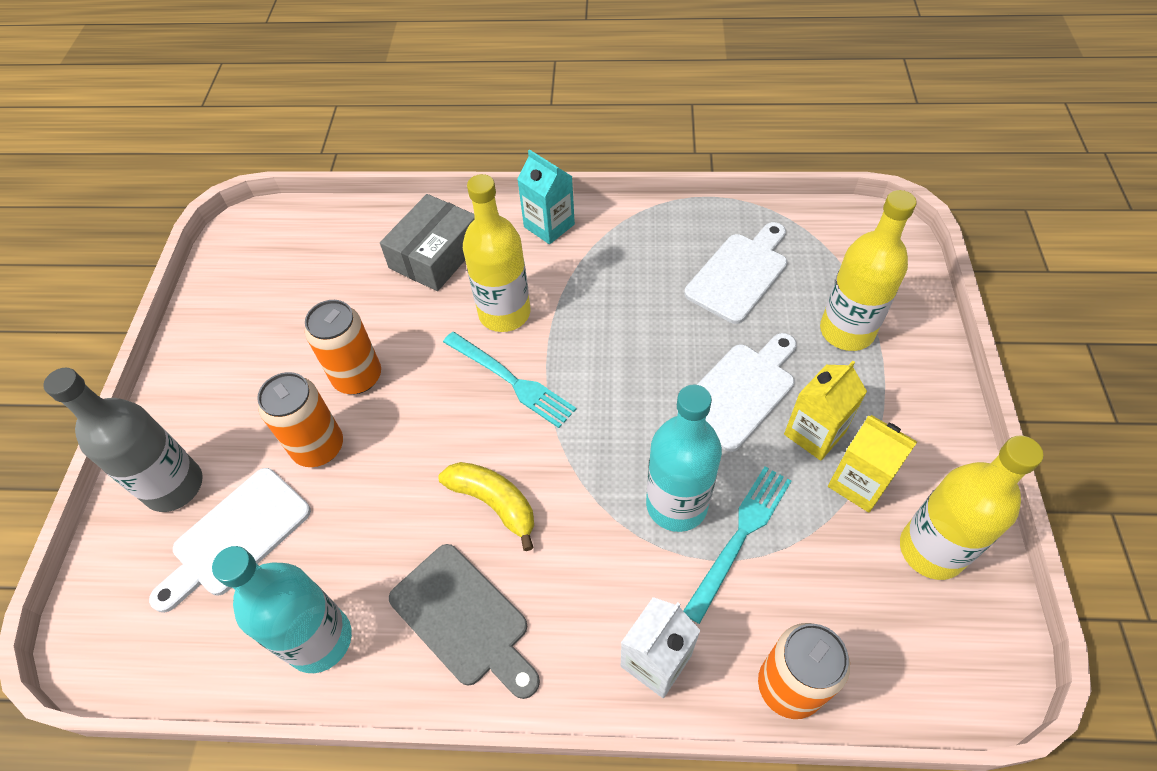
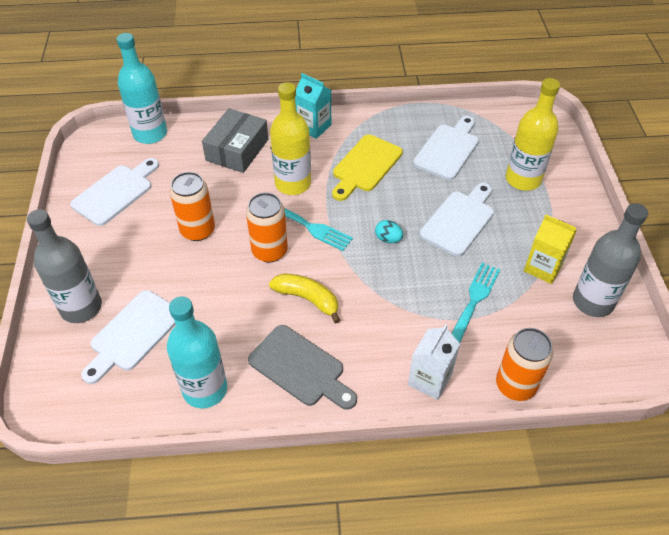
camera: 10 degrees left, 5 degrees down
(257, 309) = (115, 192): none -> white cutting board
(318, 447) = (179, 275): orange can -> orange can (269, 251)
(613, 292) = (365, 166): none -> yellow cutting board
(628, 414) = (388, 239): none -> turquoise egg
(676, 504) = (428, 289): turquoise bottle -> turquoise bottle (150, 134)
(814, 433) = (511, 241): yellow carton -> none
(931, 550) = (592, 301): yellow bottle -> grey bottle

